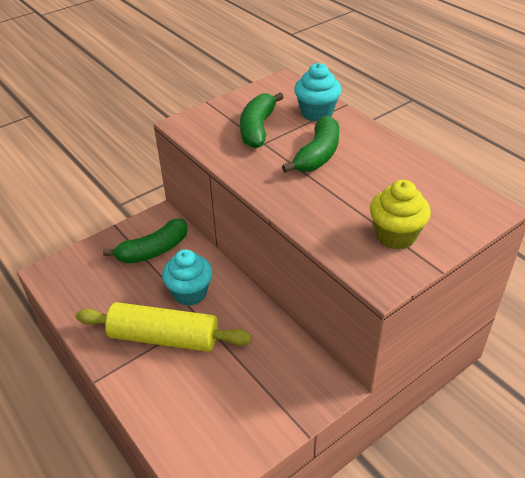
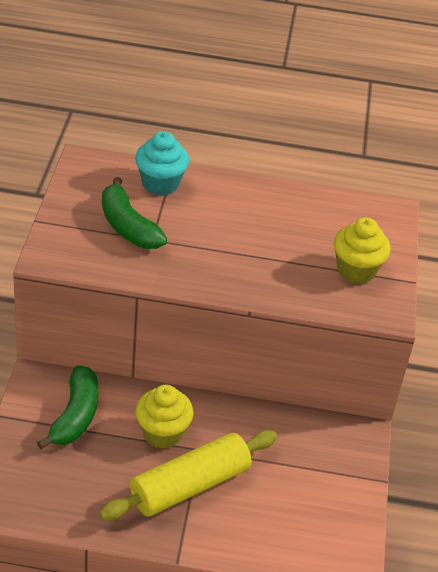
camera: 50 degrees left, 0 degrees up
(190, 293) = (162, 433): turquoise cupcake -> yellow cupcake
(318, 155) = (214, 227): green banana -> none

